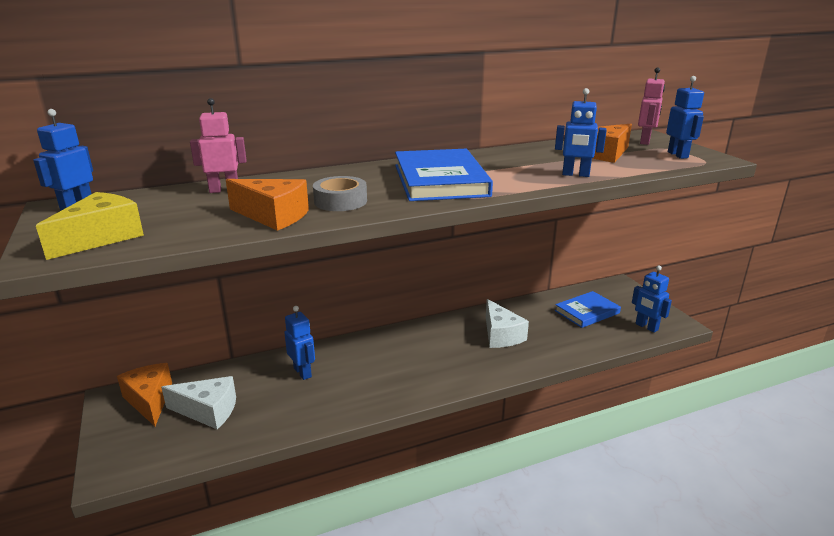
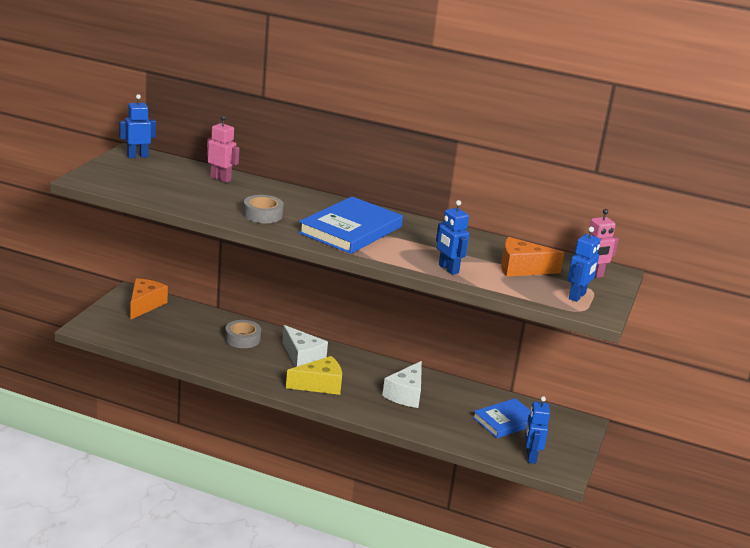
camera: 40 degrees right, 0 degrees up
(101, 238) = (119, 180): yellow cheese -> yellow cheese (320, 385)
(208, 411) = (164, 328): white cheese -> white cheese (302, 357)
(273, 216) = (211, 206): orange cheese -> none
(303, 372) = (242, 339): blue robot -> grey tape
(587, 312) = (505, 421): blue book -> blue book turned 45 degrees counterclockwise

